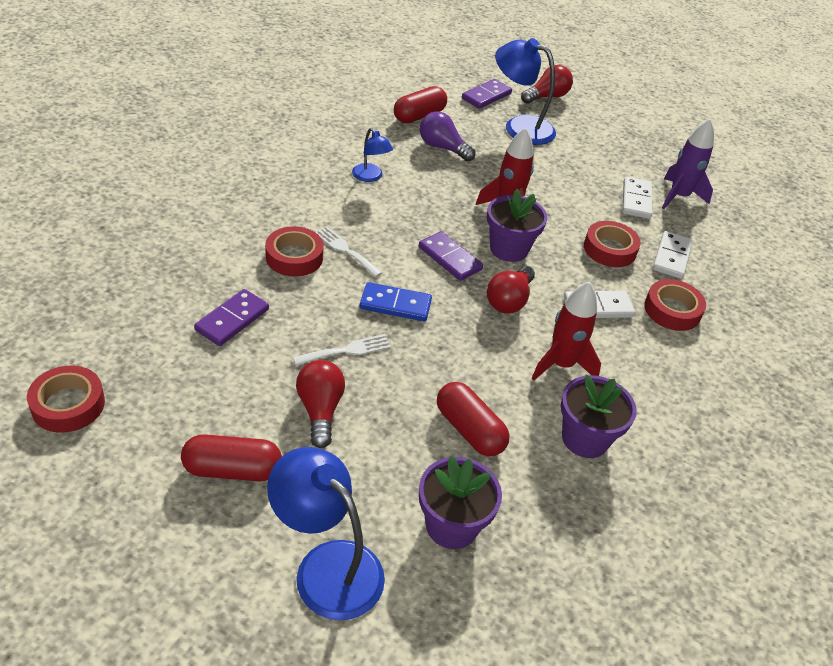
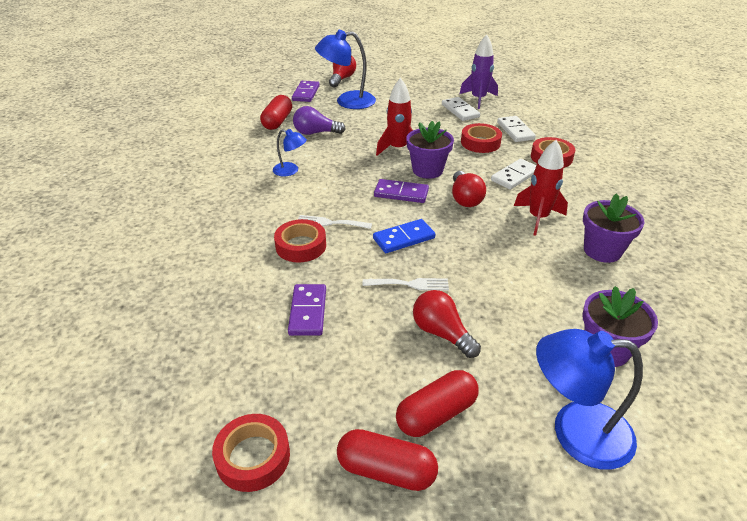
camera: 30 degrees left, 5 degrees down
(347, 350) = (410, 284): white fork -> white fork turned 60 degrees clockwise
(469, 430) = (541, 286): red capsule -> red capsule (386, 470)

